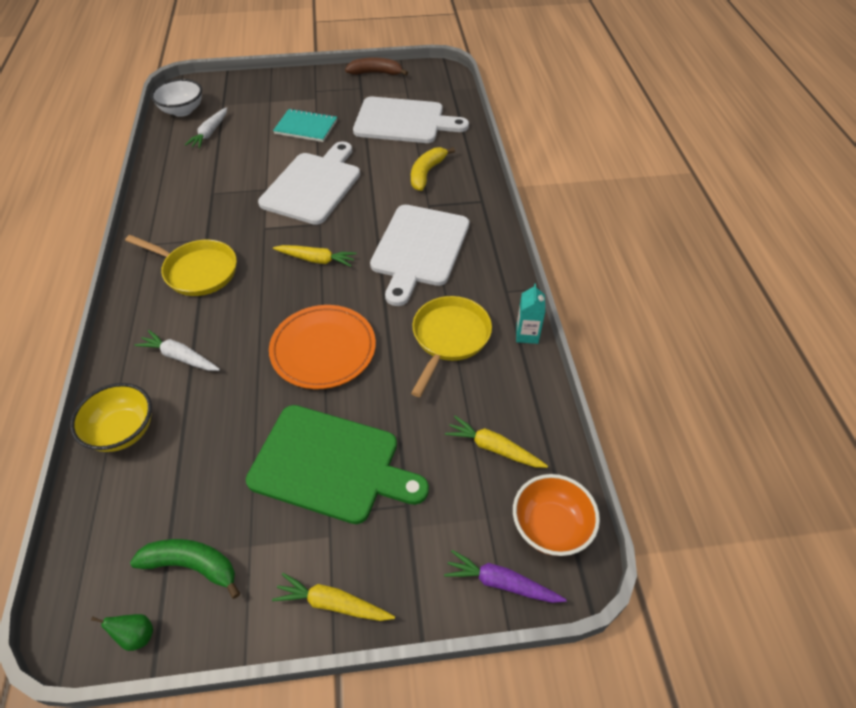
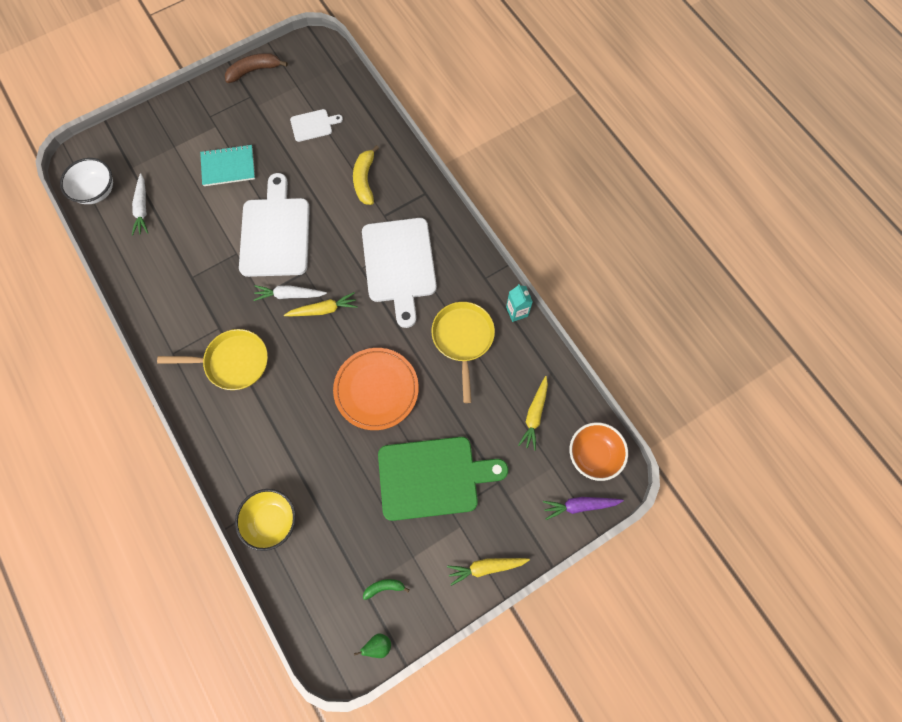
camera: 25 degrees left, 20 degrees up
(180, 357) = (272, 444): white carrot -> white carrot (289, 295)
(192, 565) = (384, 587): green banana -> green banana, size x0.57
(403, 121) = (313, 125): white cutting board -> white cutting board, size x0.48
(494, 448) = (534, 415): yellow carrot -> yellow carrot turned 75 degrees counterclockwise

